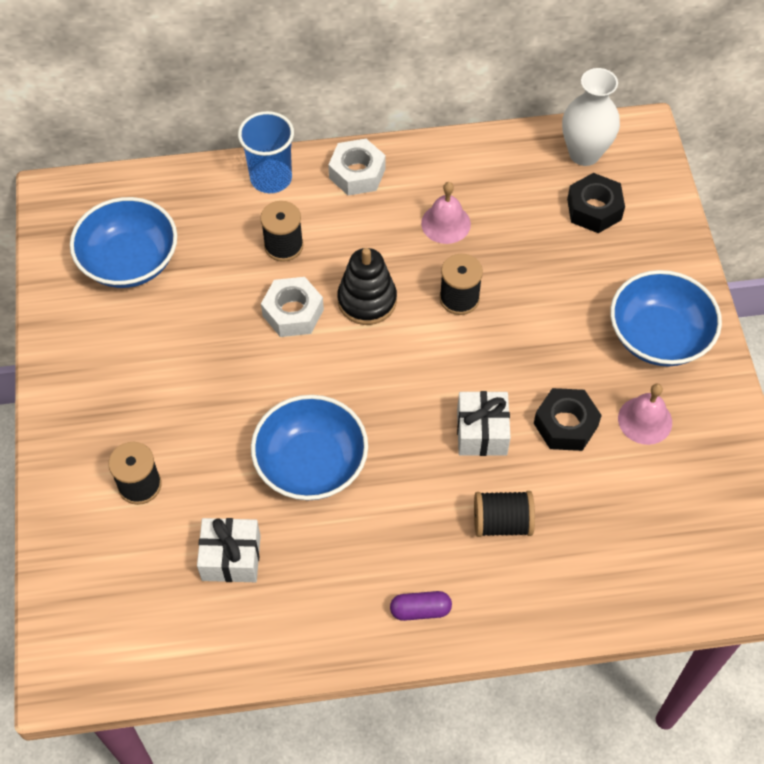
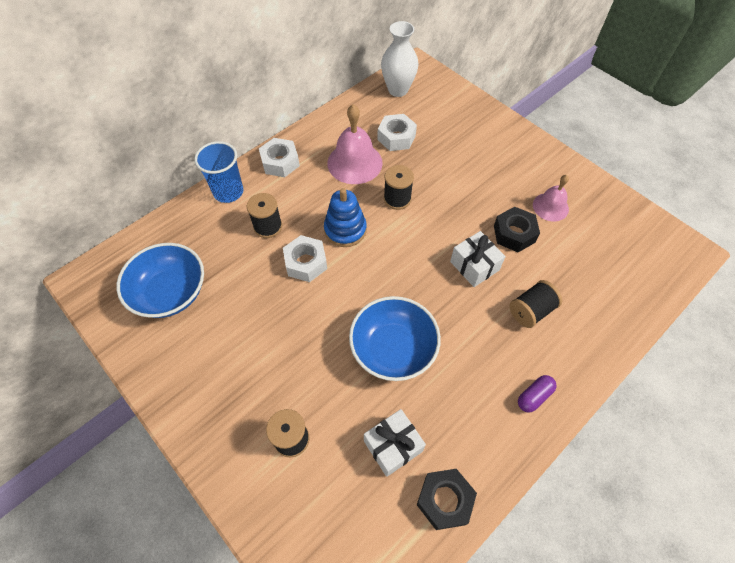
camera: 35 degrees left, 0 degrees up
(367, 300) = (345, 230): black stacking toy -> blue stacking toy
(446, 223) = (354, 163): pink bell -> pink bell, size x1.63
(526, 219) = (396, 137): none -> white nut
(594, 209) = (427, 114): black nut -> black nut (444, 500)
(658, 336) = (517, 160): blue bowl -> none

